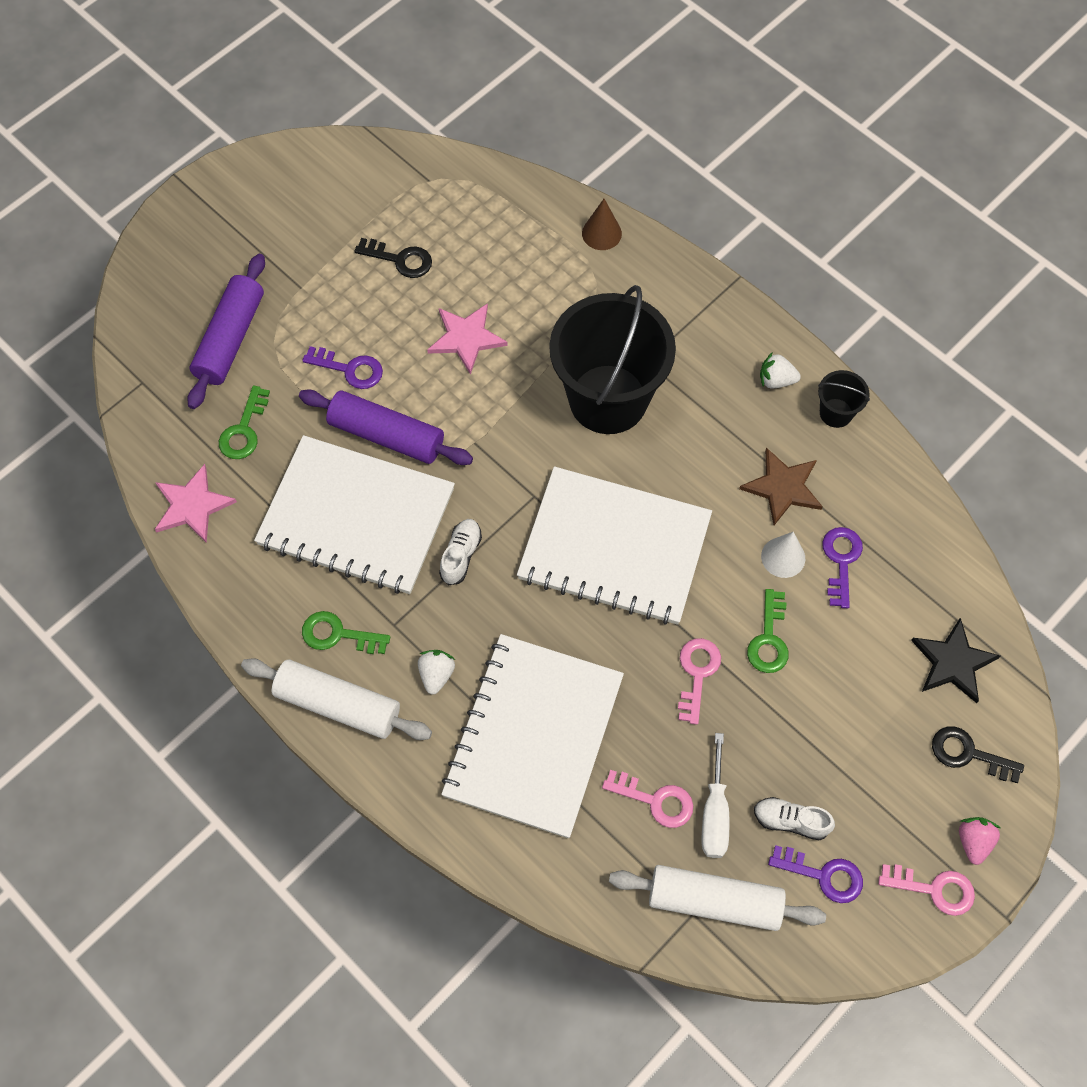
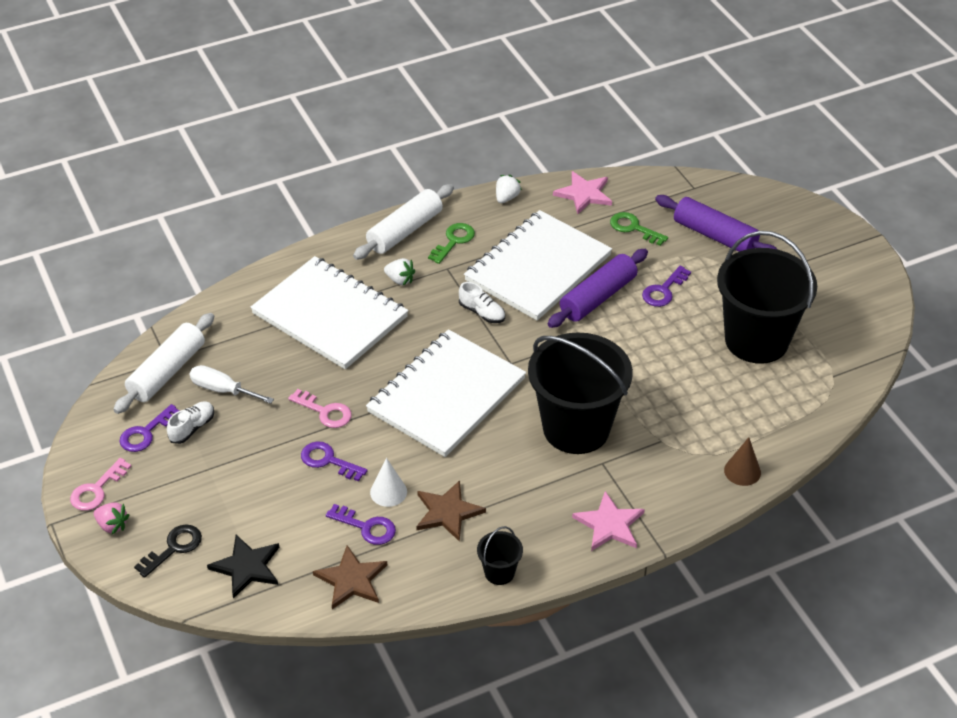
camera: 110 degrees right, 20 degrees down
(400, 260) = (756, 340): black key -> black bucket
(466, 338) = (667, 360): pink star -> pink star (609, 524)
(655, 800) = (250, 363): pink key -> none
(769, 639) = (328, 461): green key -> purple key
(776, 380) = (548, 542): white strawberry -> white strawberry (506, 198)
(915, 549) = (351, 580): none -> brown star

